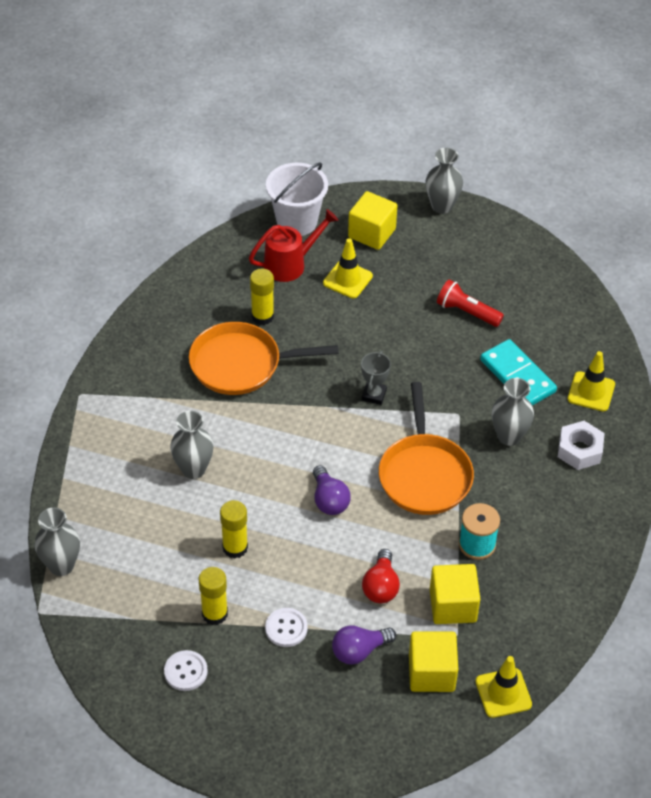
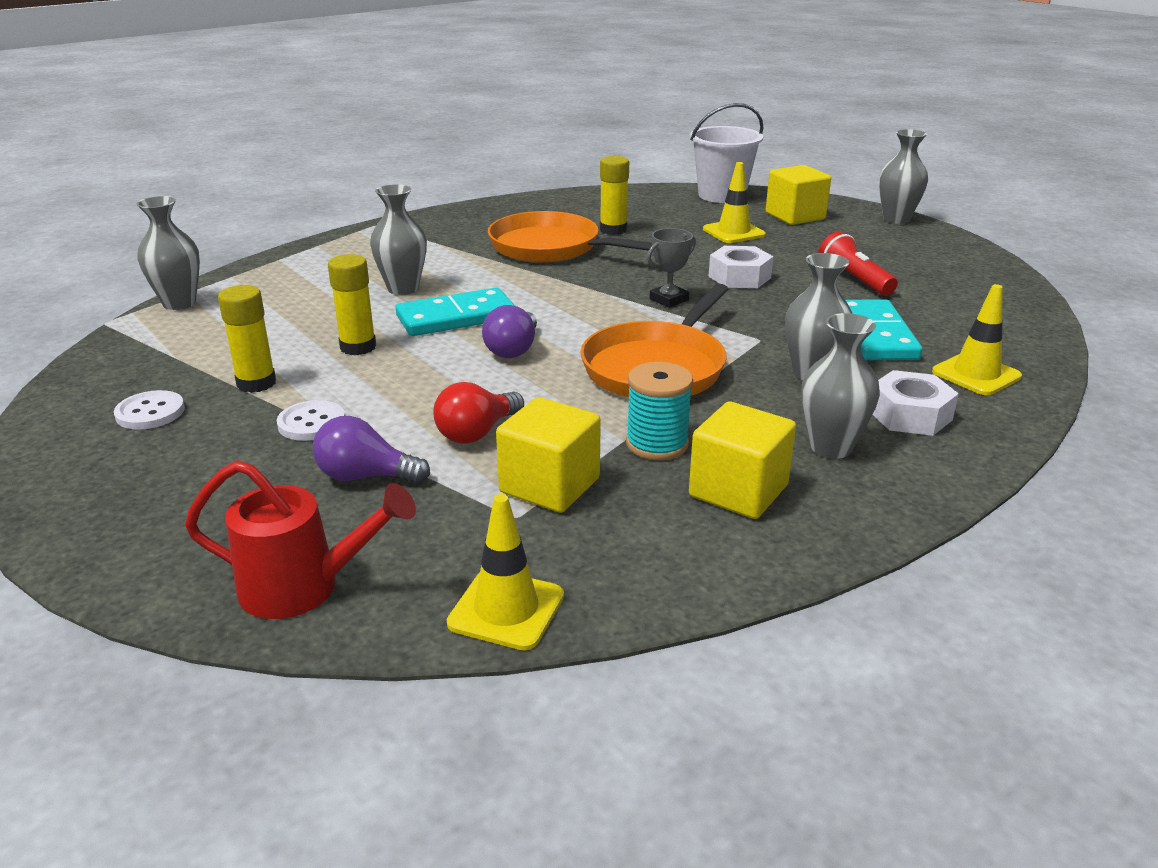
camera: 35 degrees right, 20 degrees down
(262, 484) = (456, 317): none -> turquoise domino
(290, 264) = (683, 212): red watering can -> red watering can (304, 587)
(396, 343) = (739, 277): none -> white nut
(431, 673) = (429, 538): yellow cube -> yellow cube (738, 491)
(559, 500) = (831, 447): none -> grey vase

